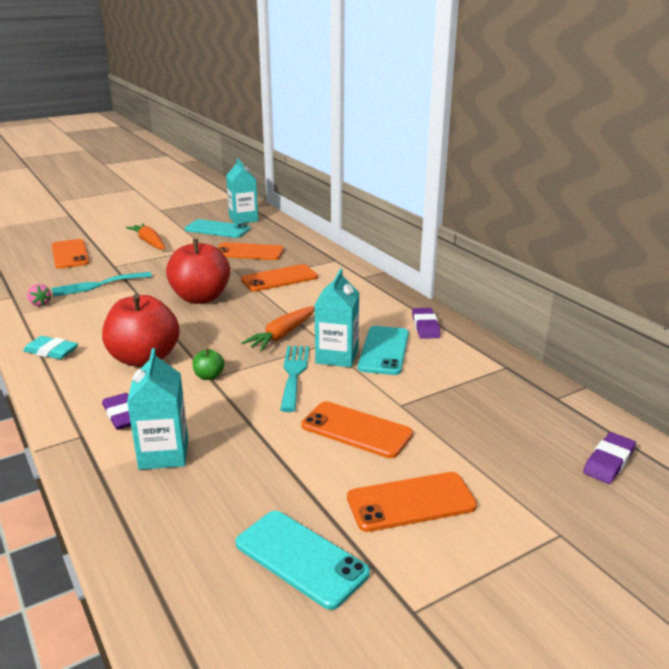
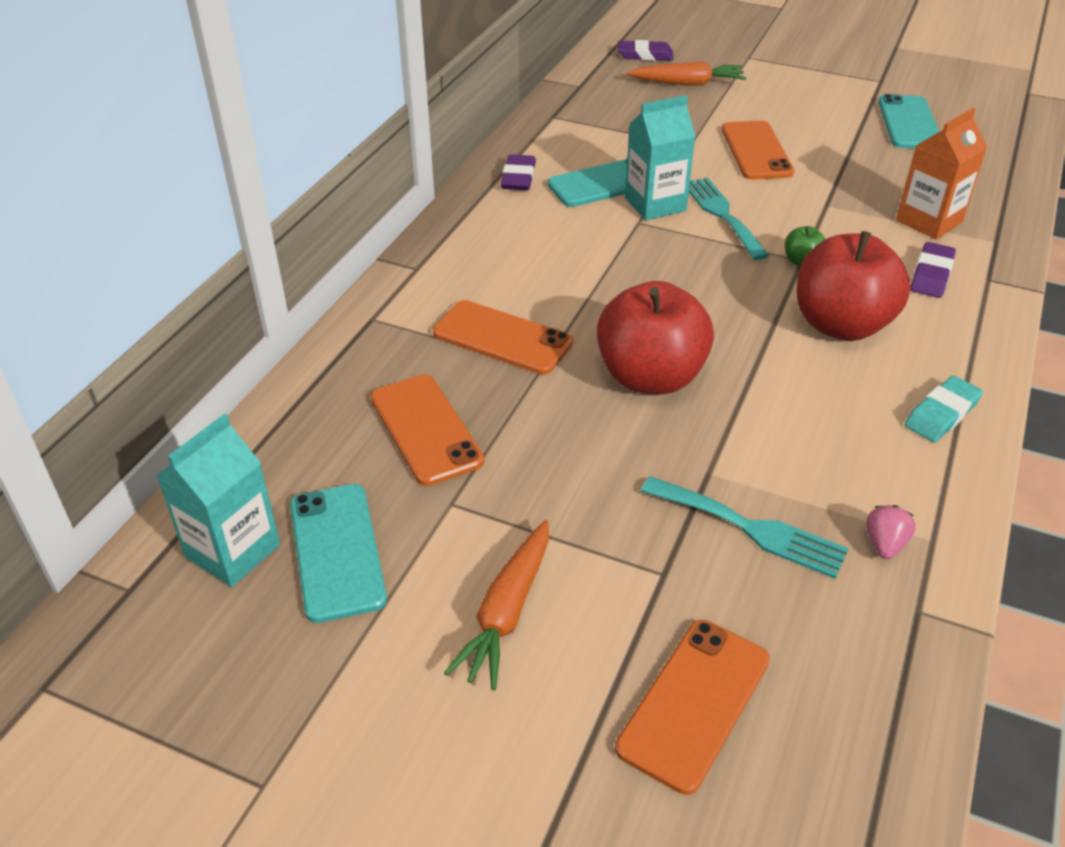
camera: 125 degrees left, 15 degrees up
(51, 351) = (941, 414): turquoise eraser -> turquoise eraser turned 60 degrees clockwise
(164, 454) = (929, 221): turquoise carton -> orange carton
(282, 335) = (658, 257): orange carrot -> orange carrot (688, 83)
(294, 374) = (722, 214): turquoise fork -> turquoise fork turned 105 degrees clockwise
(411, 502) = (799, 105): orange phone -> none
(425, 326) = (518, 177): purple eraser -> purple eraser turned 45 degrees counterclockwise

